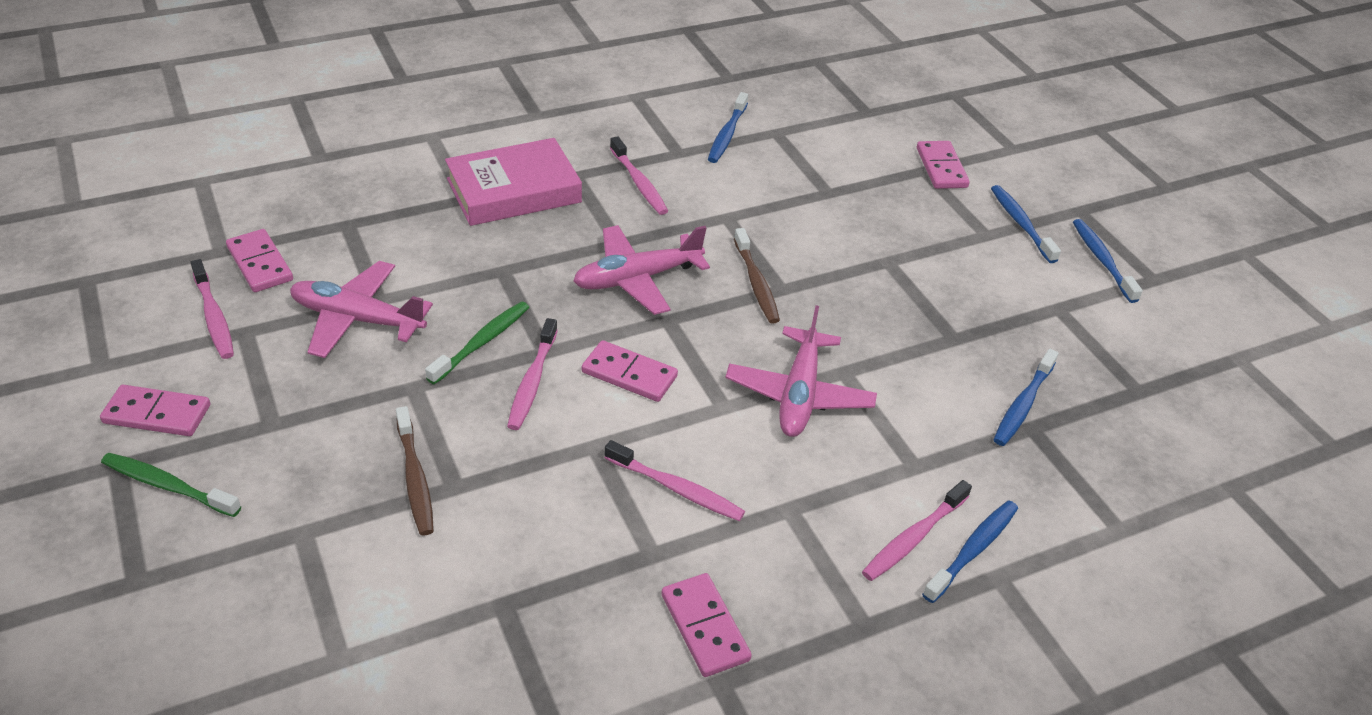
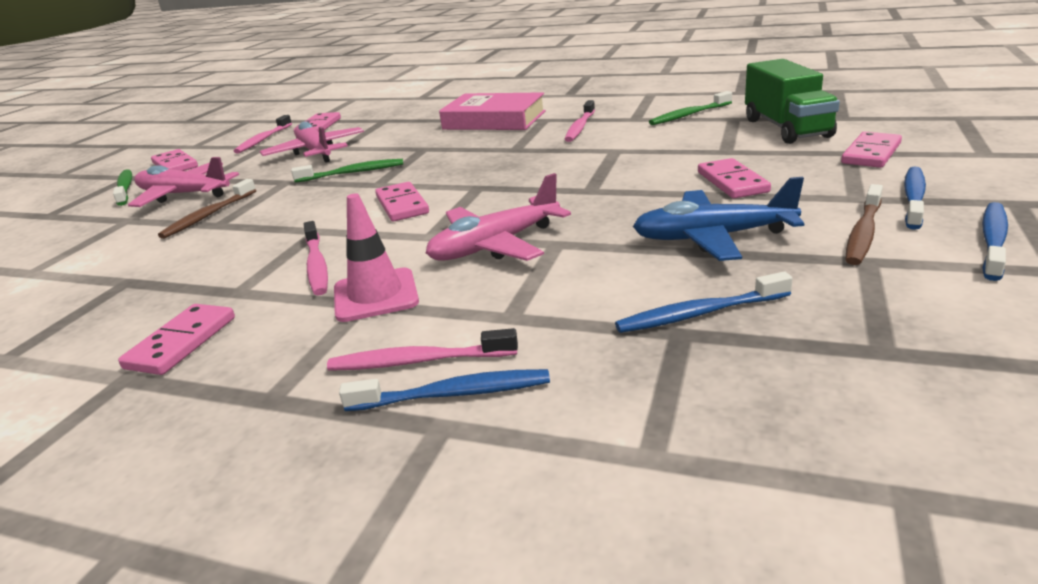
camera: 50 degrees right, 15 degrees down
(532, 381) = (343, 194): pink toothbrush -> none
(637, 279) = (494, 166): pink plane -> pink plane (184, 194)
(727, 134) = (689, 115): blue toothbrush -> green toothbrush
(756, 283) = (575, 183): brown toothbrush -> brown toothbrush (863, 233)
(786, 495) = (375, 295): none -> pink traffic cone
(840, 141) = (786, 128): none -> green truck
(883, 240) = (732, 182): none -> pink domino
(945, 319) = (712, 237): none -> blue plane

